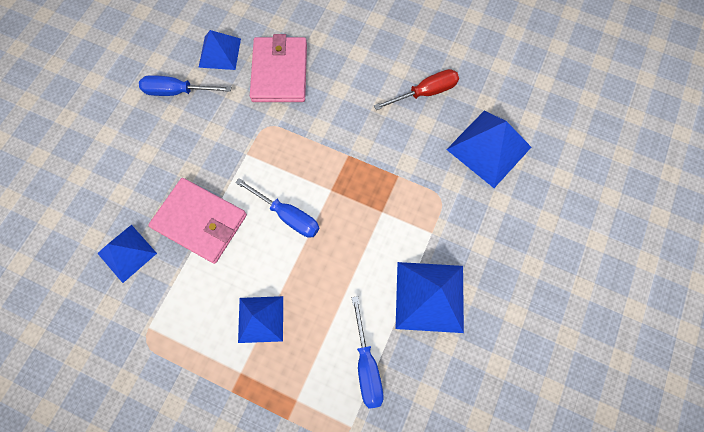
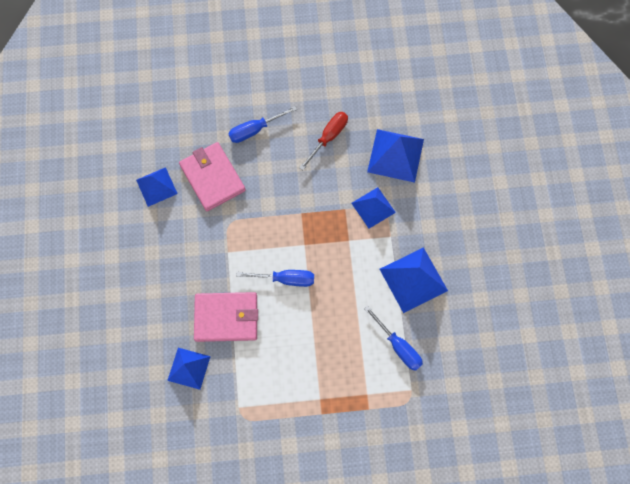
camera: 30 degrees left, 0 degrees up
(177, 91) = (144, 234): blue screwdriver -> blue screwdriver (255, 130)
(260, 319) = (311, 358): blue pyramid -> blue pyramid (373, 207)

